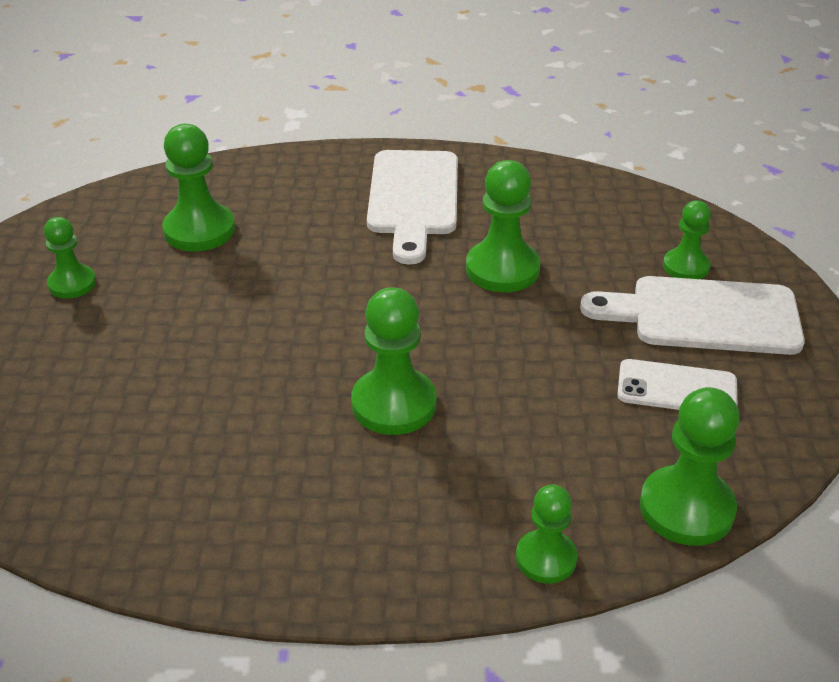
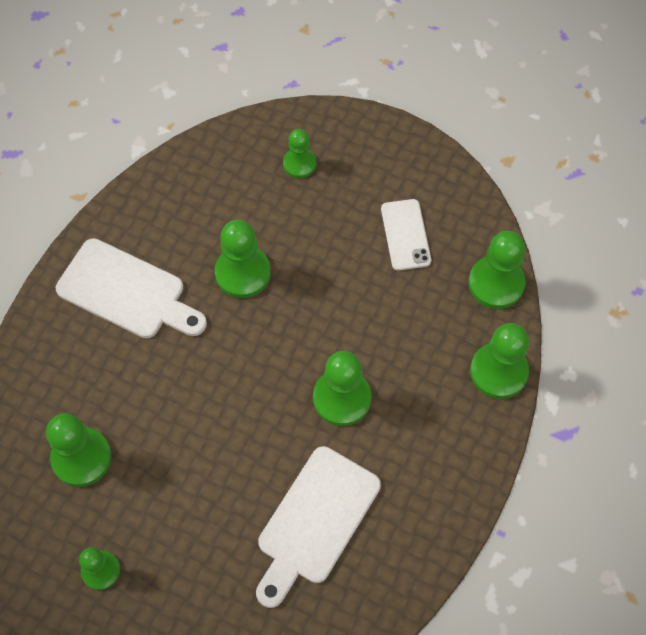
camera: 65 degrees left, 25 degrees up
(546, 558) = (498, 371): green pawn -> green pawn, size x1.60
(677, 388) = (405, 235): white phone -> white phone turned 45 degrees counterclockwise
(704, 316) = (351, 182): white cutting board -> white cutting board (315, 521)

